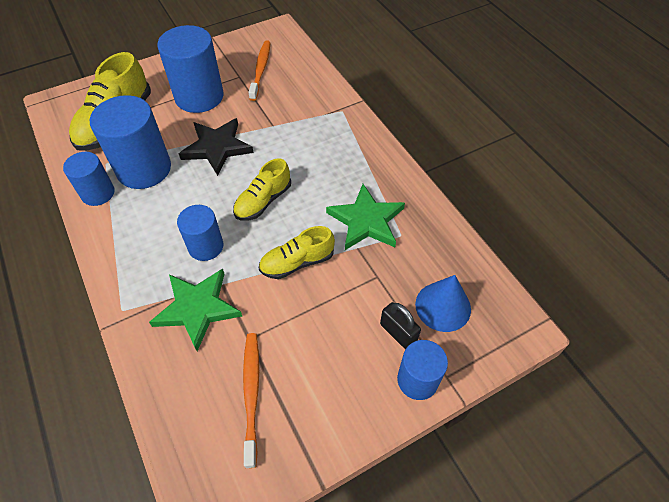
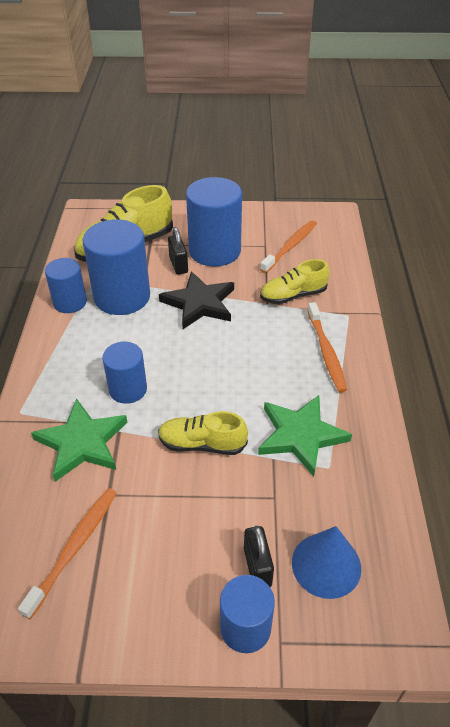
camera: 30 degrees right, 10 degrees down
(175, 121) = (178, 265): none -> black padlock
(263, 201) = (209, 371): yellow shoe -> yellow shoe (293, 295)
(344, 147) = (326, 352): none -> orange toothbrush

